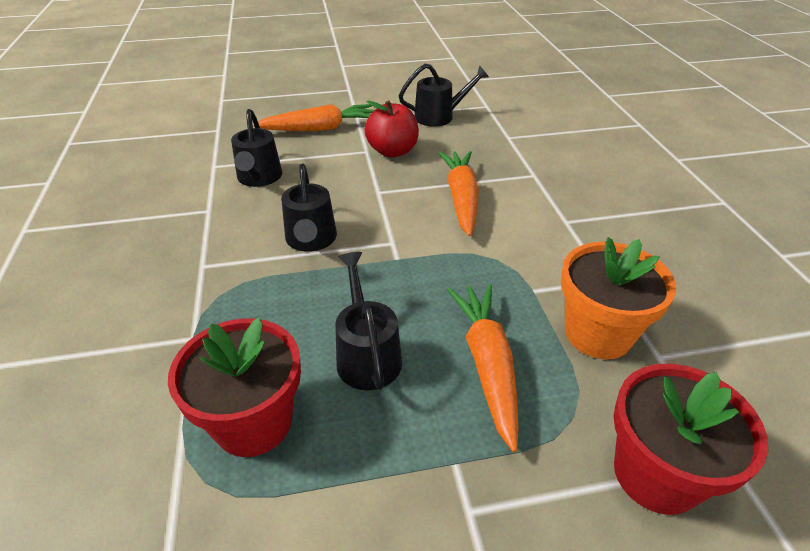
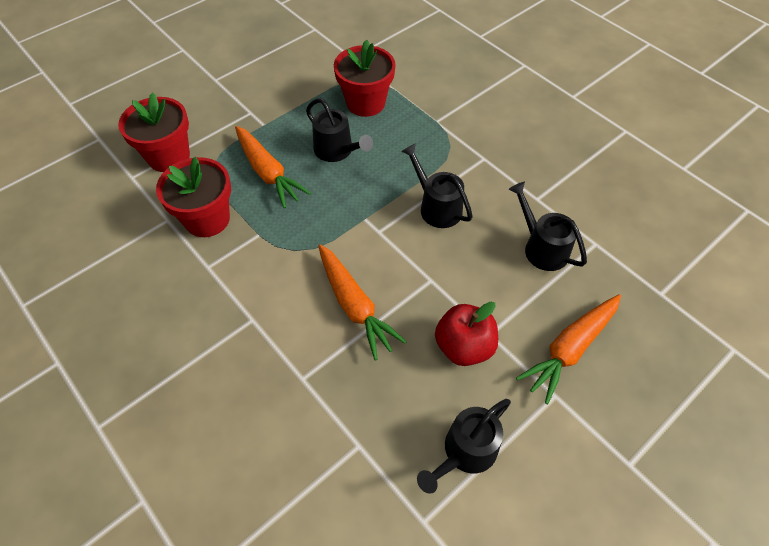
camera: 150 degrees right, 15 degrees up
(598, 333) = (207, 219): orange flower pot -> red flower pot

